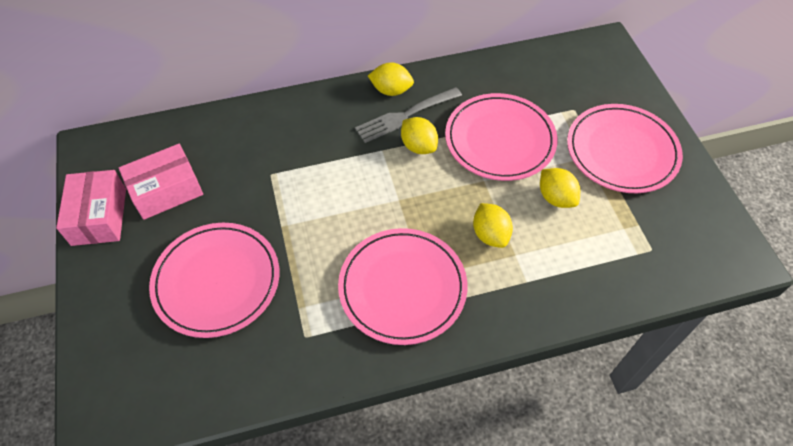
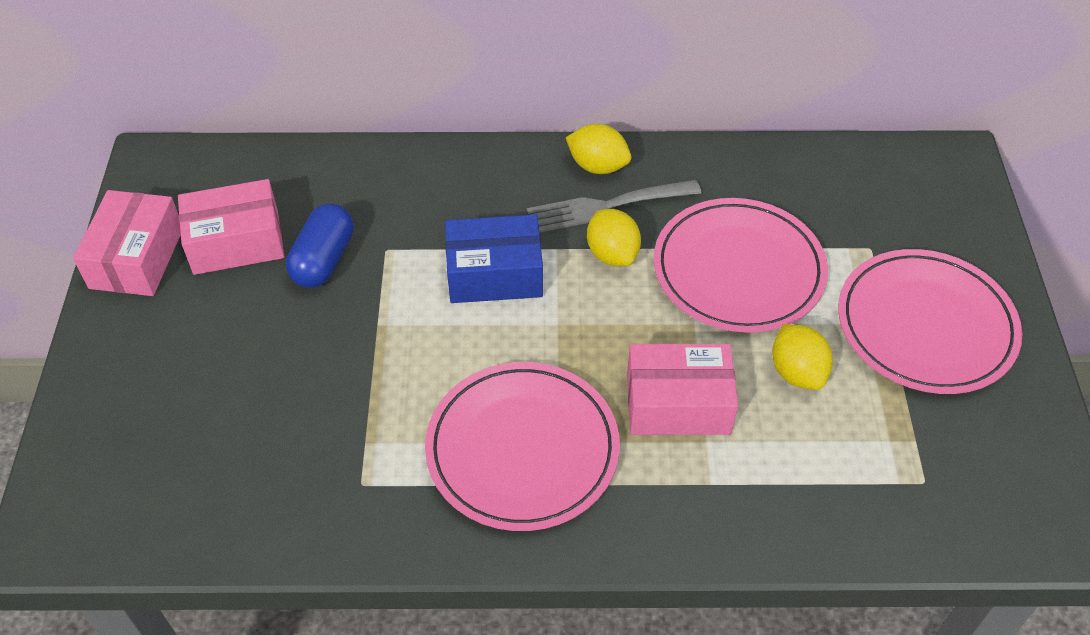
camera: 15 degrees right, 5 degrees down
(217, 281) = (265, 380): pink plate -> none
(230, 190) = (323, 260): none -> blue capsule
(347, 175) = (494, 274): none -> blue box
(490, 234) = (678, 403): yellow lemon -> pink box

